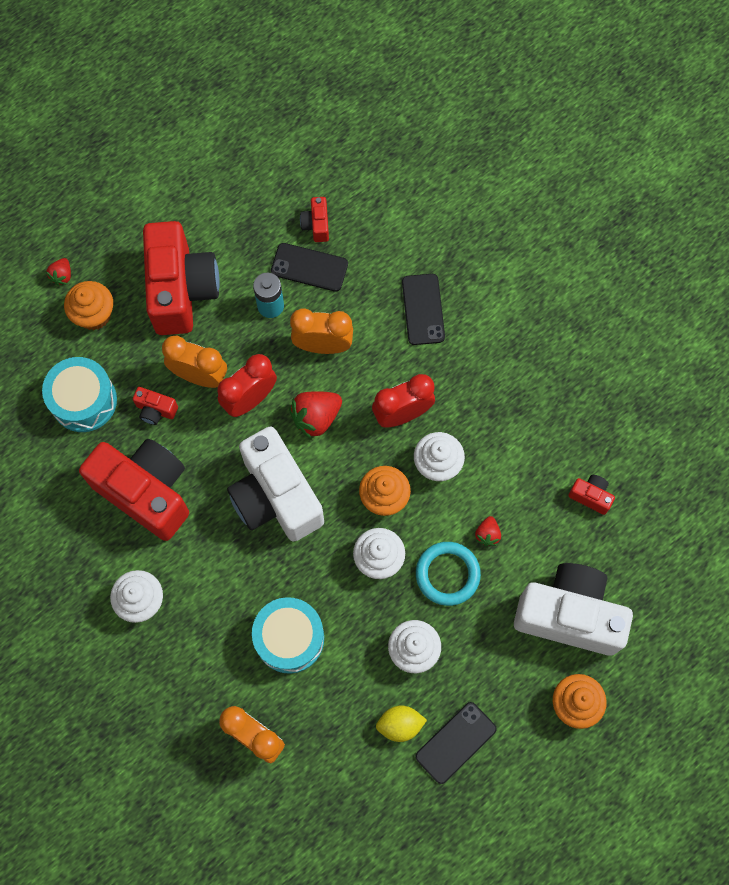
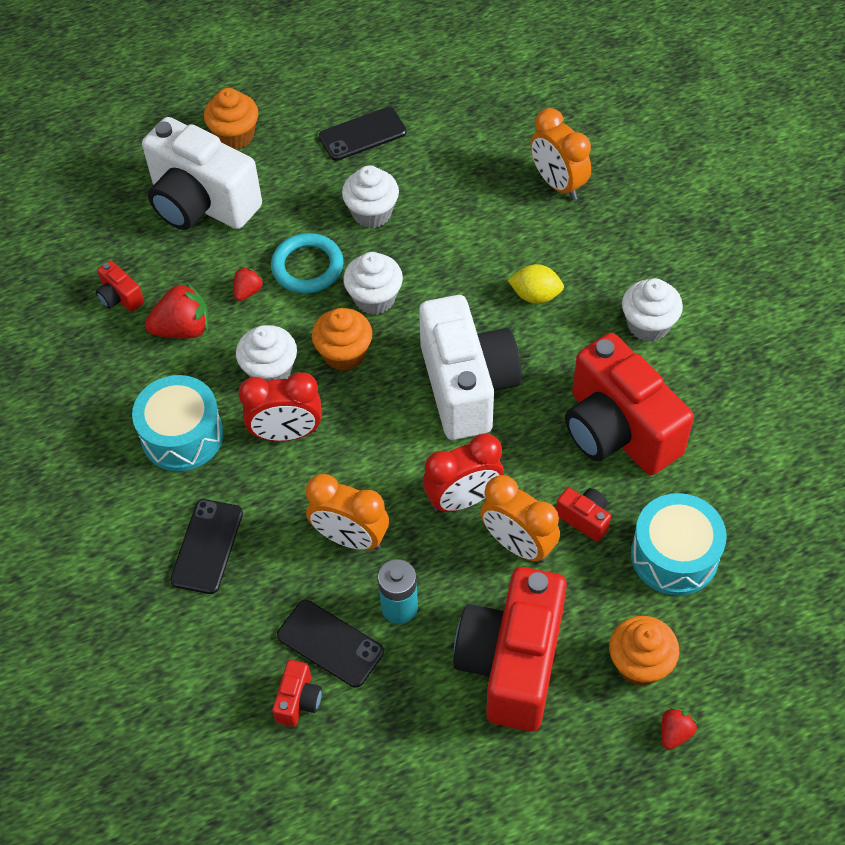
camera: 160 degrees left, 15 degrees down
(289, 638) = (496, 253): turquoise drum -> turquoise drum (182, 435)
(316, 417) = (390, 457): red strawberry -> red strawberry (183, 329)
(400, 725) = (410, 159): yellow lemon -> yellow lemon (535, 295)

